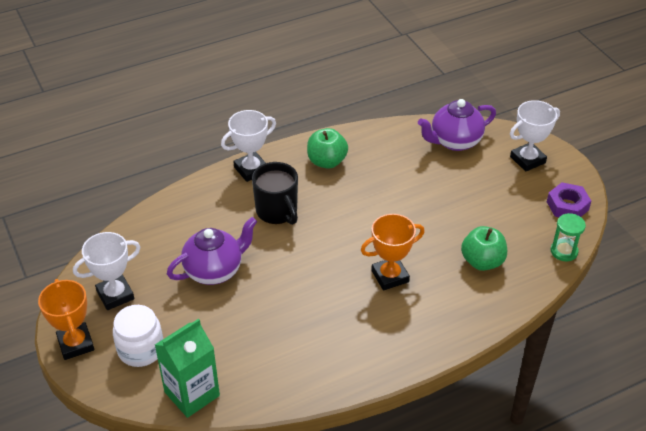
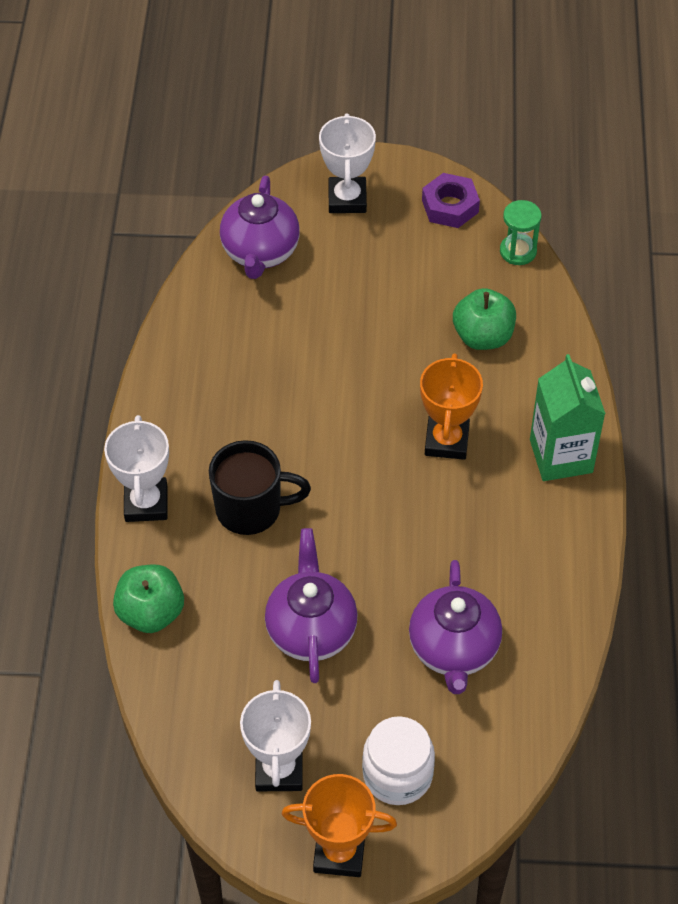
camera: 60 degrees left, 10 degrees up
(192, 394) = (506, 743): green carton -> green carton (561, 456)
(242, 341) = (453, 649): none -> purple teapot
(326, 161) = (195, 408): green apple -> green apple (151, 613)

